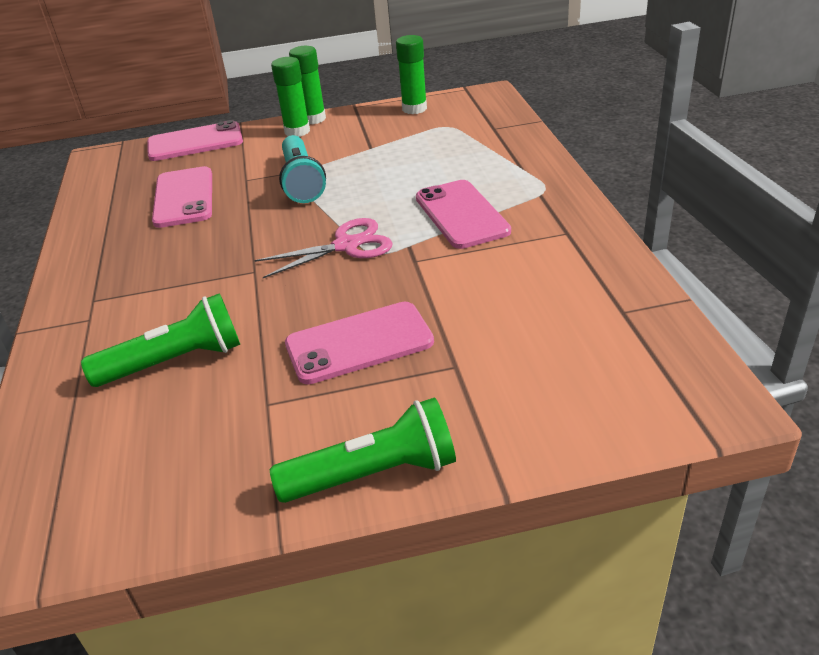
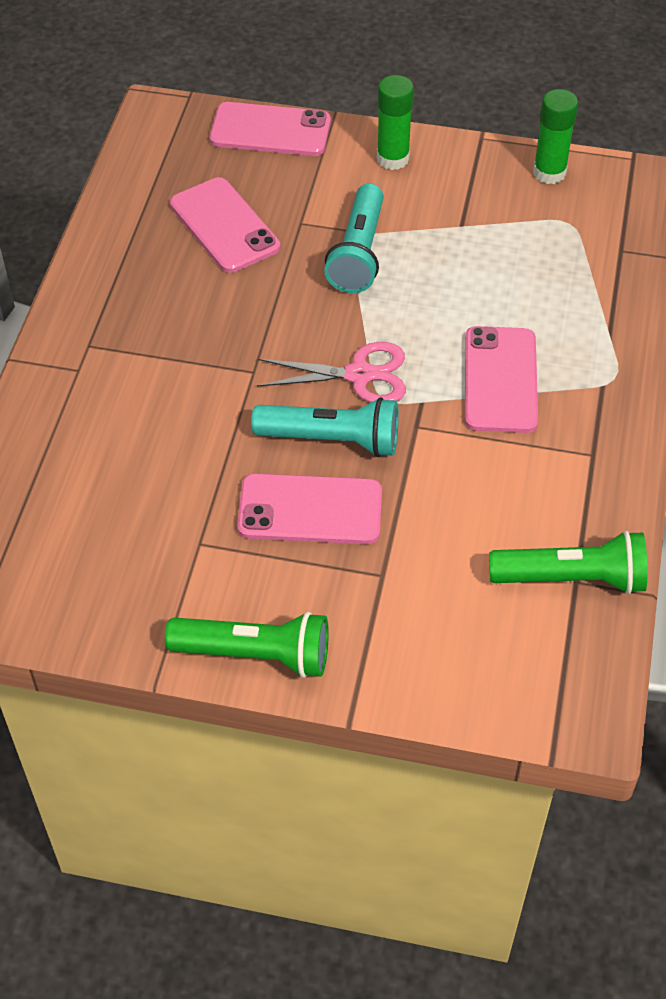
camera: 20 degrees right, 15 degrees up
(174, 361) = (138, 458): green flashlight -> green flashlight (571, 578)
(184, 197) = (224, 226): pink phone -> pink phone turned 45 degrees counterclockwise
(313, 119) = (421, 142): green glue stick -> none
(349, 291) = (332, 439): none -> turquoise flashlight

